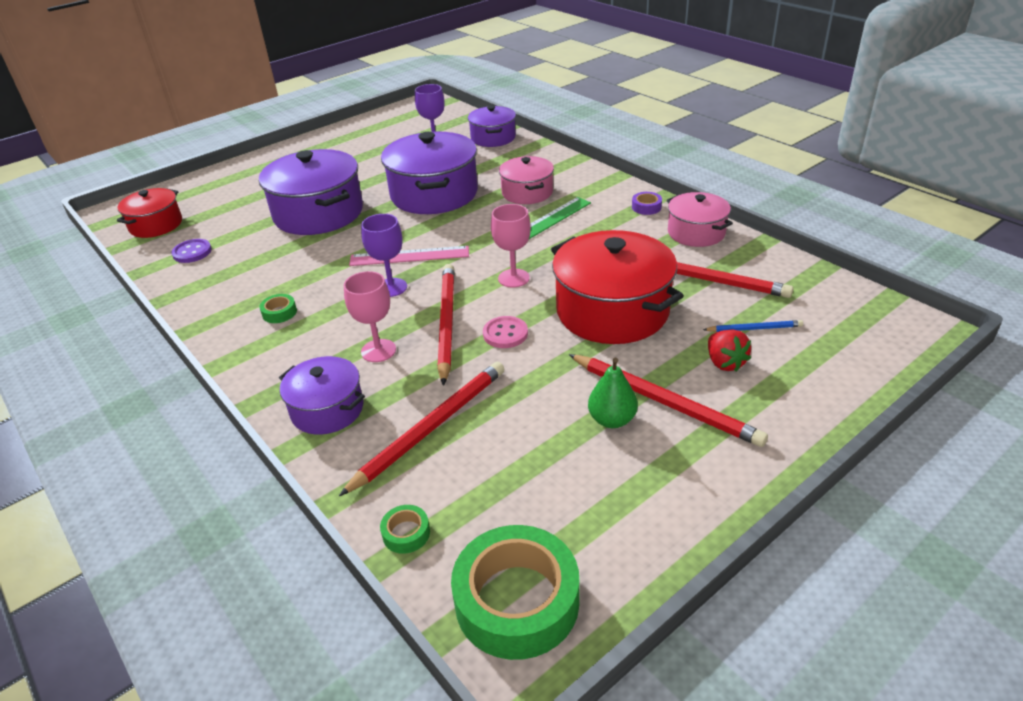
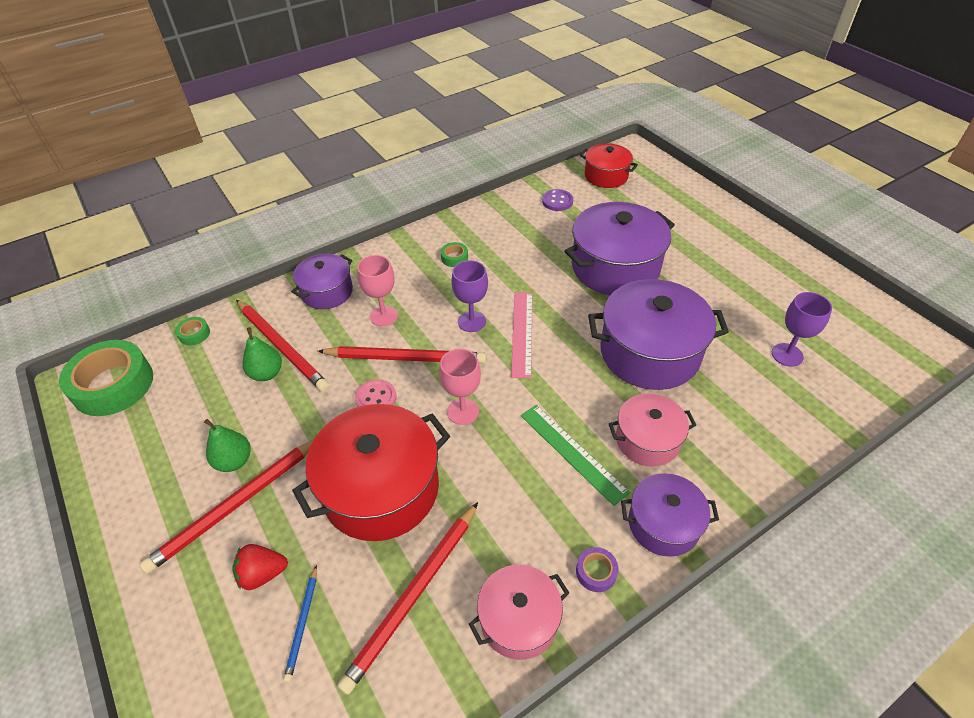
camera: 95 degrees right, 10 degrees up
(478, 429) = (267, 373): none -> green pear
(493, 138) = (811, 416): purple pot -> purple pot (663, 524)

